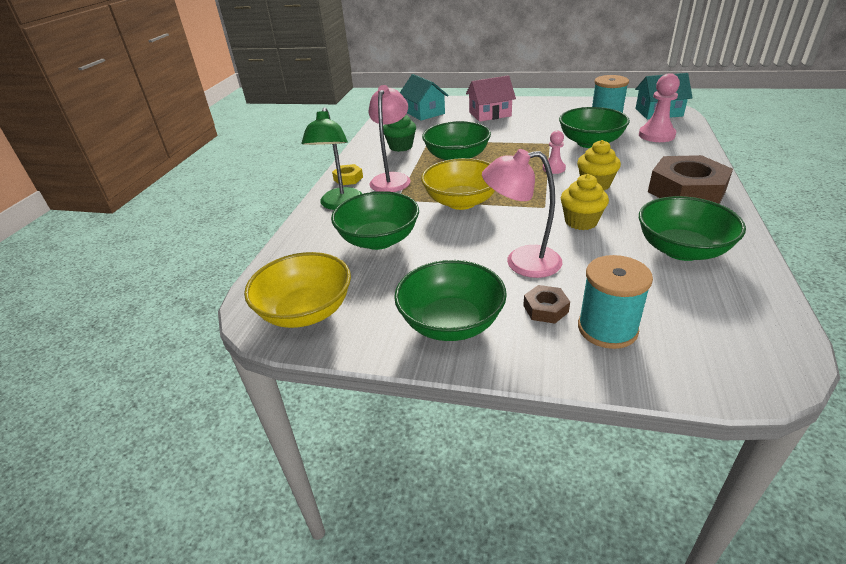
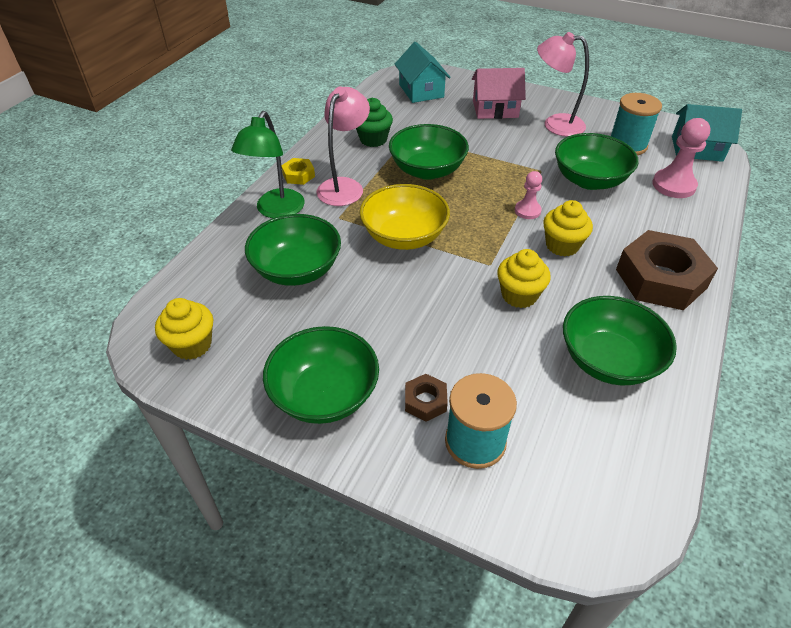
camera: 10 degrees right, 10 degrees up
(306, 311) = (192, 345): yellow bowl -> yellow cupcake
(521, 262) = (429, 335): pink lamp -> pink lamp (555, 124)

